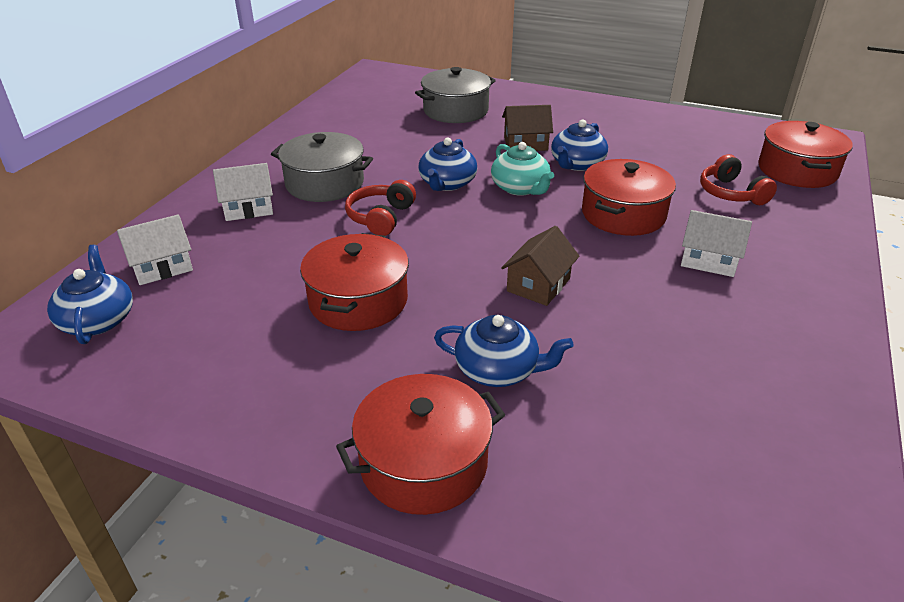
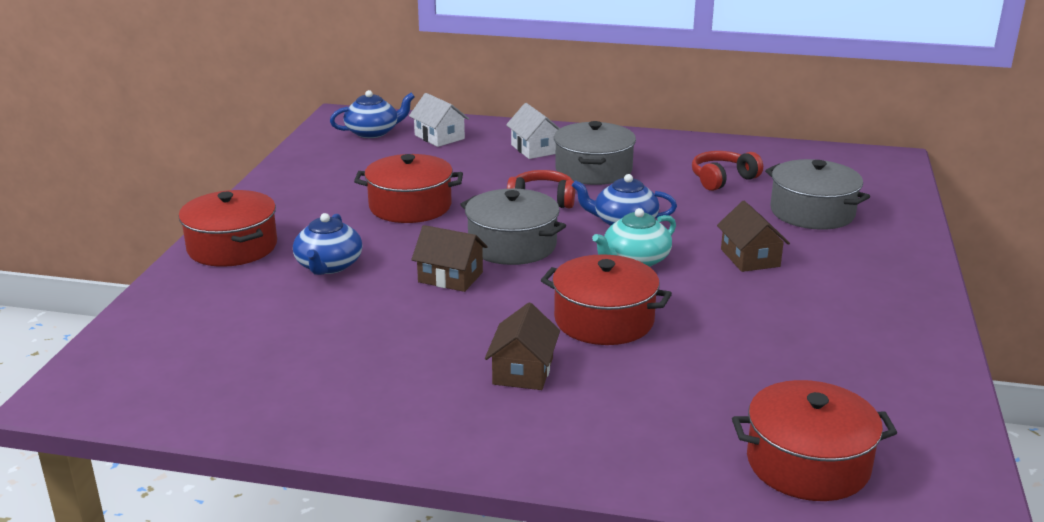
camera: 80 degrees right, 10 degrees down
(477, 244) = (512, 245): none -> grey pot
(577, 164) = (715, 290): blue teapot -> none
(709, 260) = (523, 371): white house -> brown house
(731, 193) = (697, 397): red headphones -> red headphones (722, 179)

